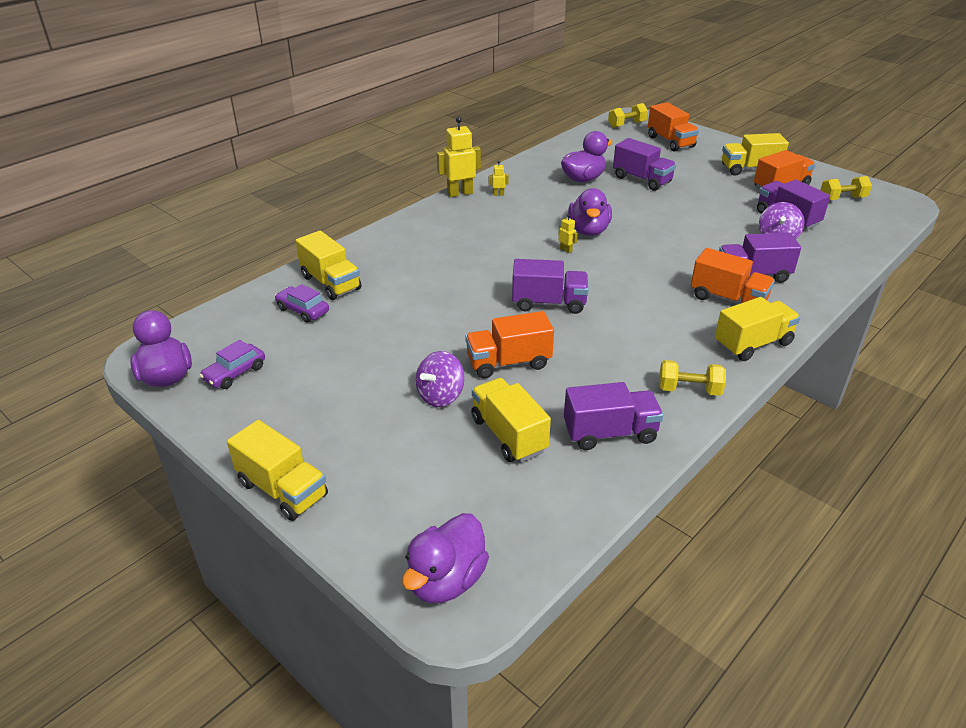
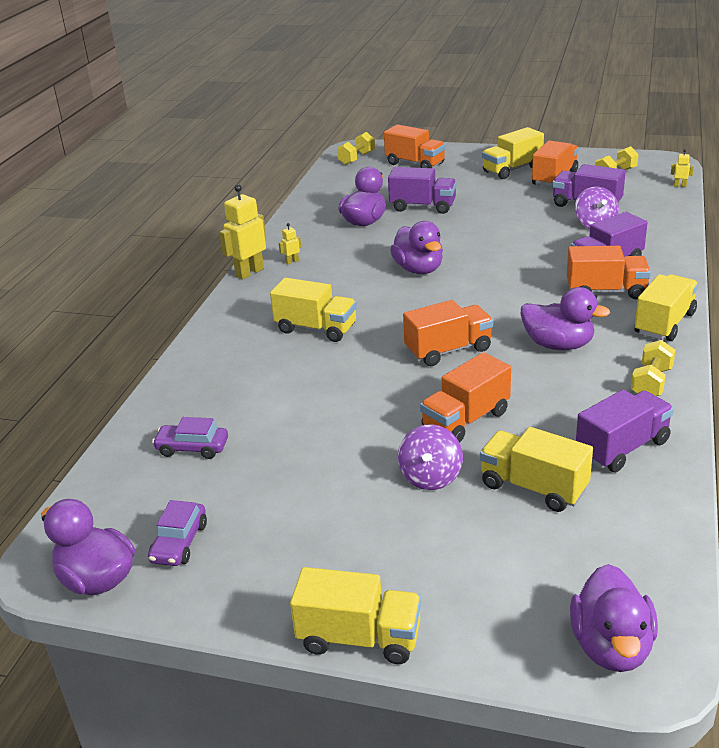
camera: 25 degrees left, 5 degrees down
(331, 283) = (196, 408): yellow truck -> yellow truck (316, 328)
(549, 303) = (448, 350): purple truck -> orange truck
(566, 250) = (415, 294): yellow robot -> yellow robot (680, 186)
(641, 330) = (558, 345): none -> purple duck
(689, 390) = (651, 383): yellow dumbbell -> yellow dumbbell turned 45 degrees counterclockwise

